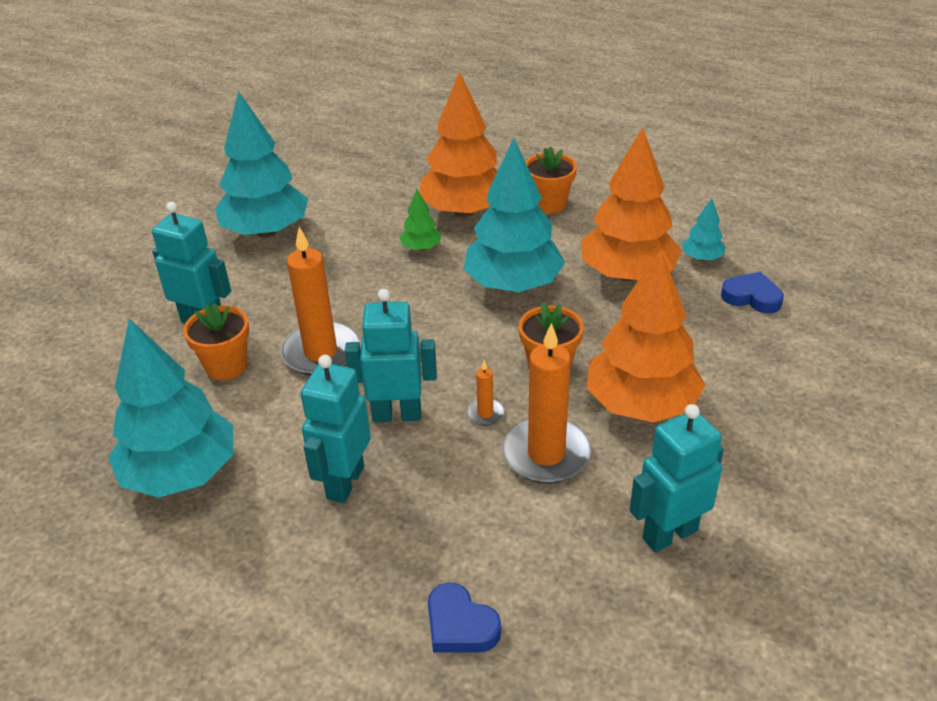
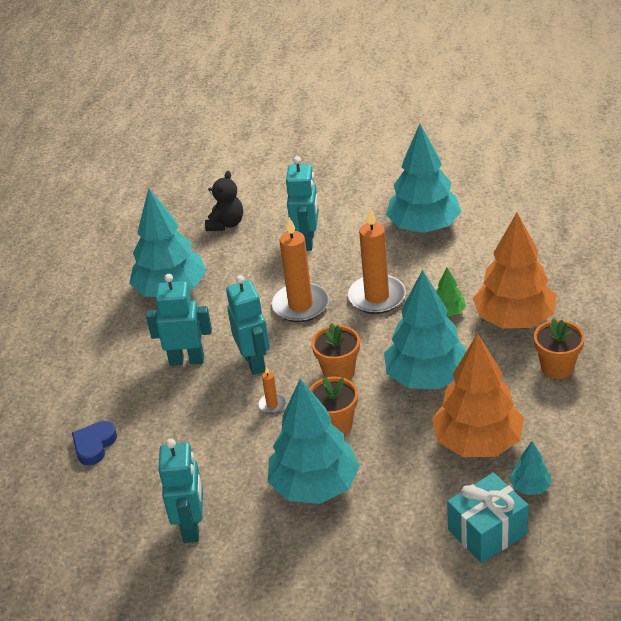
camera: 75 degrees right, 0 degrees up
(91, 388) = (226, 224): none -> black teddy bear
(226, 366) = (269, 269): orange flower pot -> orange flower pot (338, 371)
(546, 454) = (244, 446): orange candle -> orange candle (377, 297)
(641, 405) = (314, 486): orange tree -> turquoise tree
(669, 534) = (192, 527): turquoise robot -> turquoise robot turned 45 degrees clockwise
(752, 297) = (487, 531): blue heart -> turquoise gift

